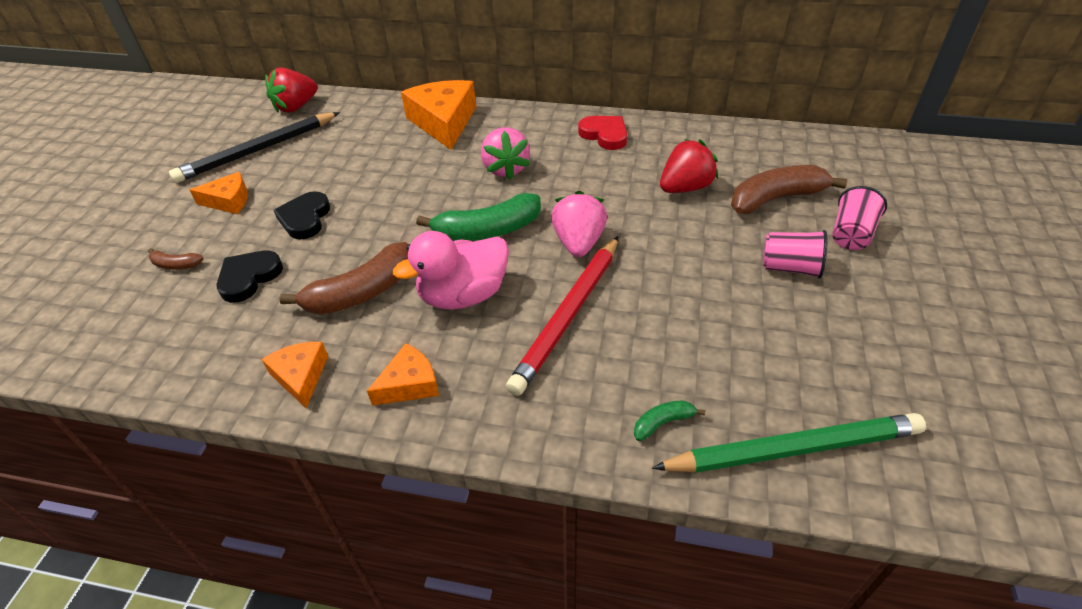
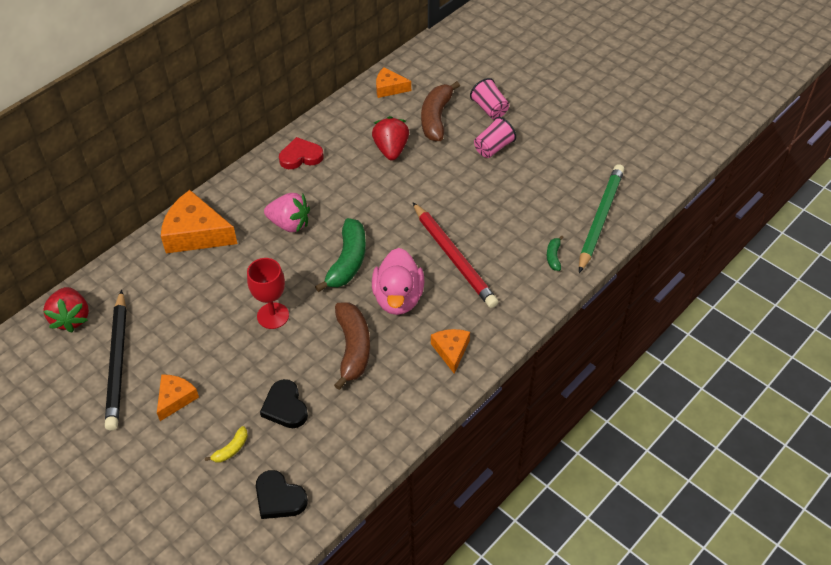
camera: 60 degrees left, 5 degrees up
(176, 265) = (231, 449): brown banana -> yellow banana
(300, 376) = (405, 402): orange cheese -> orange cheese (389, 88)
(305, 218) = (244, 356): black heart -> black heart (279, 498)
(371, 213) = (273, 316): none -> red goblet
(578, 243) = (397, 223): pink strawberry -> none

